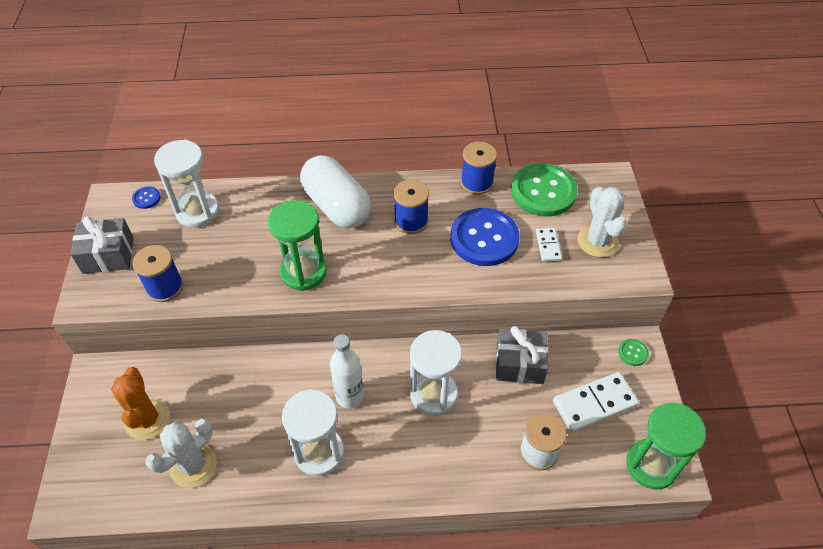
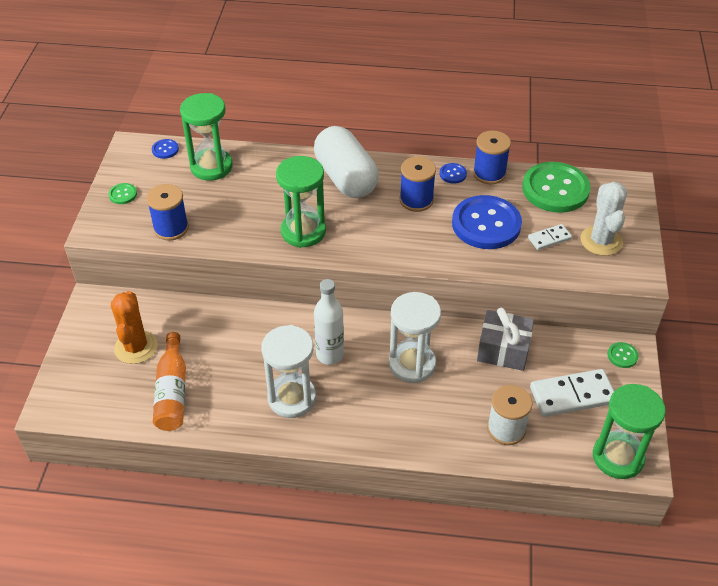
camera: 10 degrees right, 5 degrees down
(108, 255) = (123, 194): grey gift -> green button
(193, 465) = (172, 392): white cactus -> orange bottle
(197, 211) = (211, 167): white hourglass -> green hourglass
(441, 188) = (453, 174): none -> blue button
(548, 246) = (549, 238): white domino -> white domino turned 60 degrees clockwise

